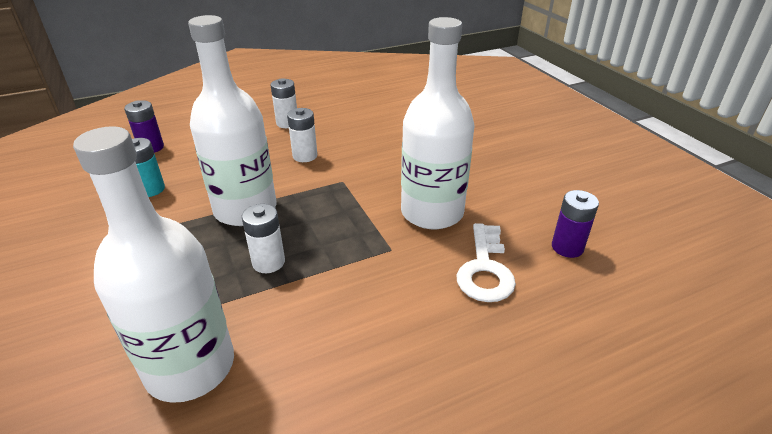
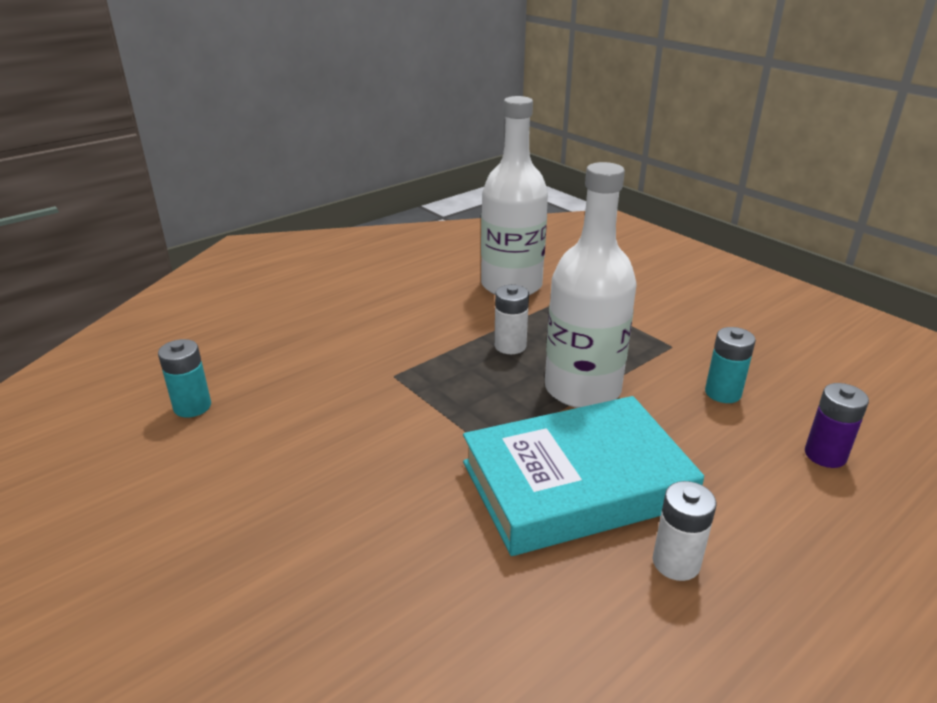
camera: 165 degrees right, 5 degrees down
(305, 156) = (576, 483): white battery -> turquoise book
(432, 212) = (353, 422): white bottle -> none
(485, 269) = (292, 372): white key -> none
(567, 247) = (192, 406): purple battery -> turquoise battery

